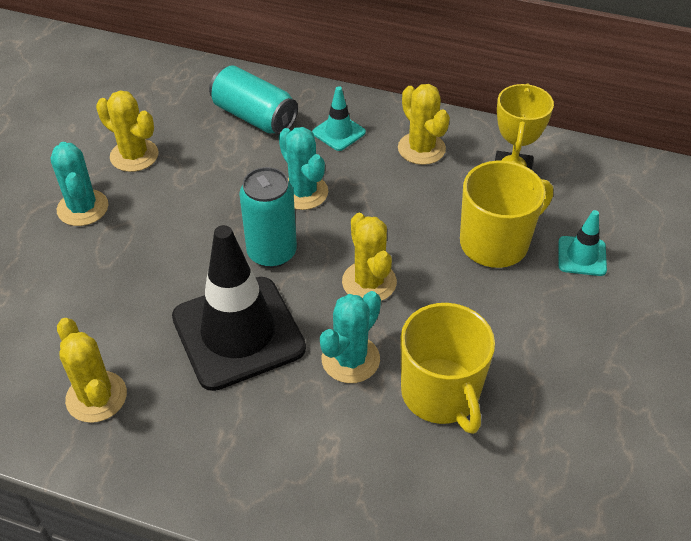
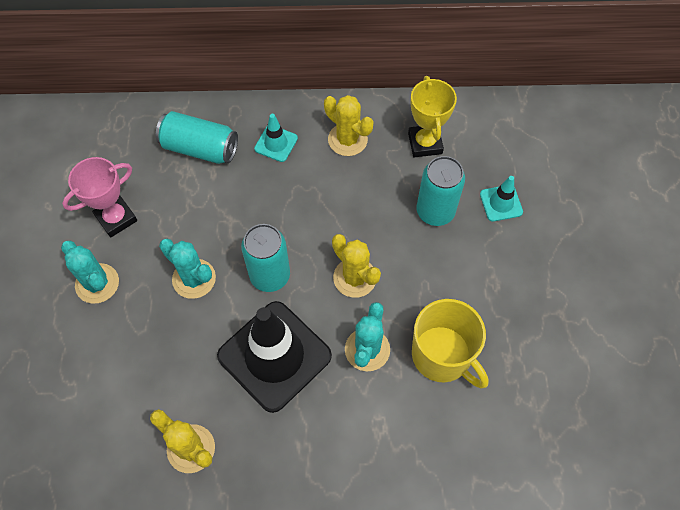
camera: 20 degrees left, 15 degrees up
(134, 155) = (116, 218): yellow cactus -> pink trophy
(303, 192) = (271, 211): turquoise cactus -> turquoise cactus (194, 279)
(495, 243) = (435, 211): yellow mug -> turquoise can

